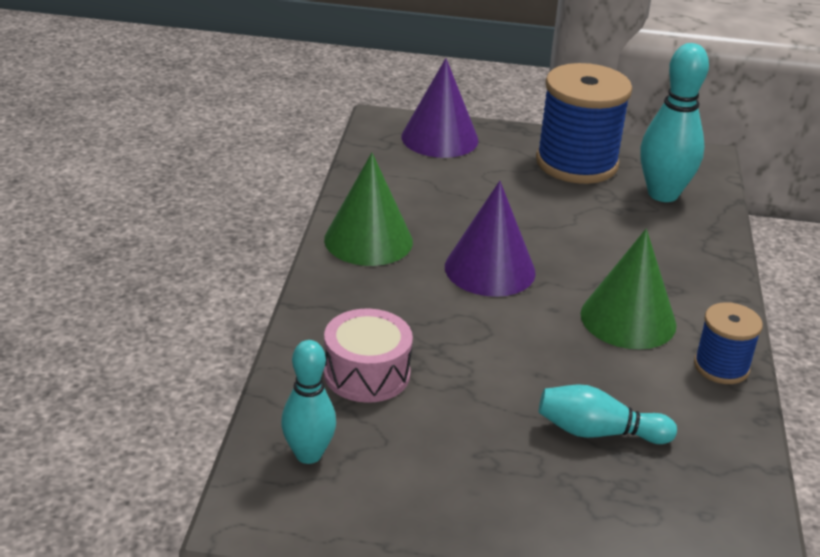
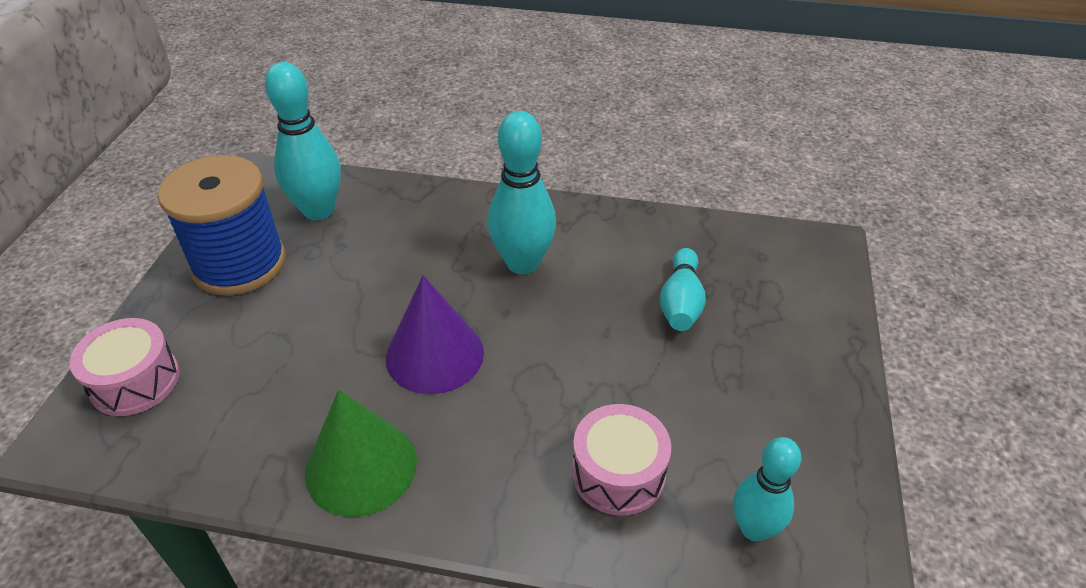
camera: 85 degrees left, 10 degrees up
(439, 138) = (135, 381): purple cone -> pink drum
(628, 319) = (522, 263): green cone -> turquoise bowling pin
(721, 367) = (587, 218): blue spool -> none

